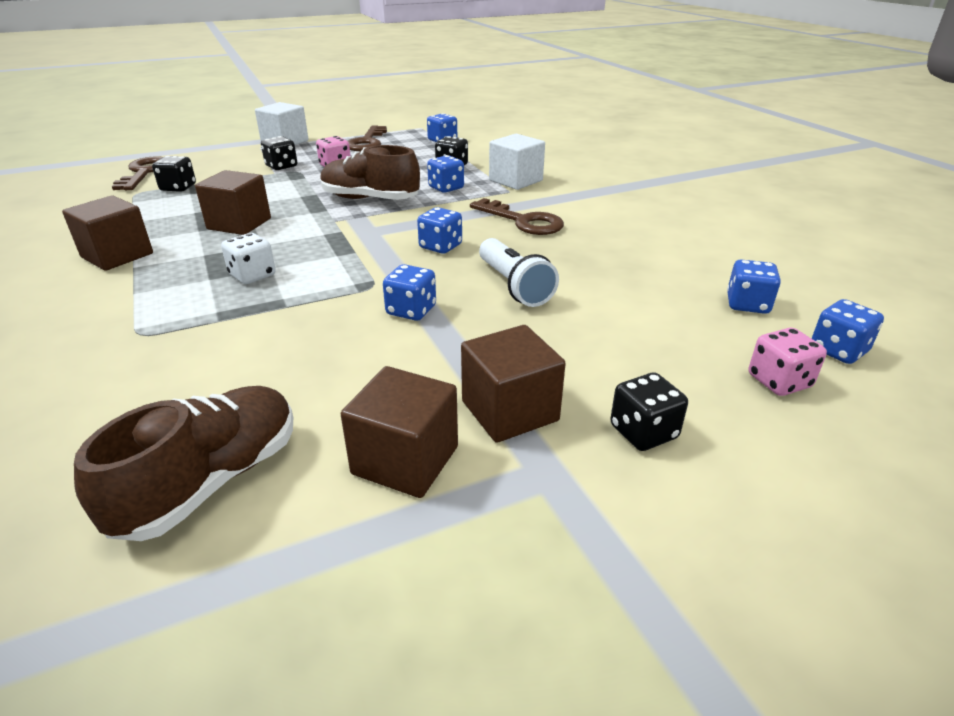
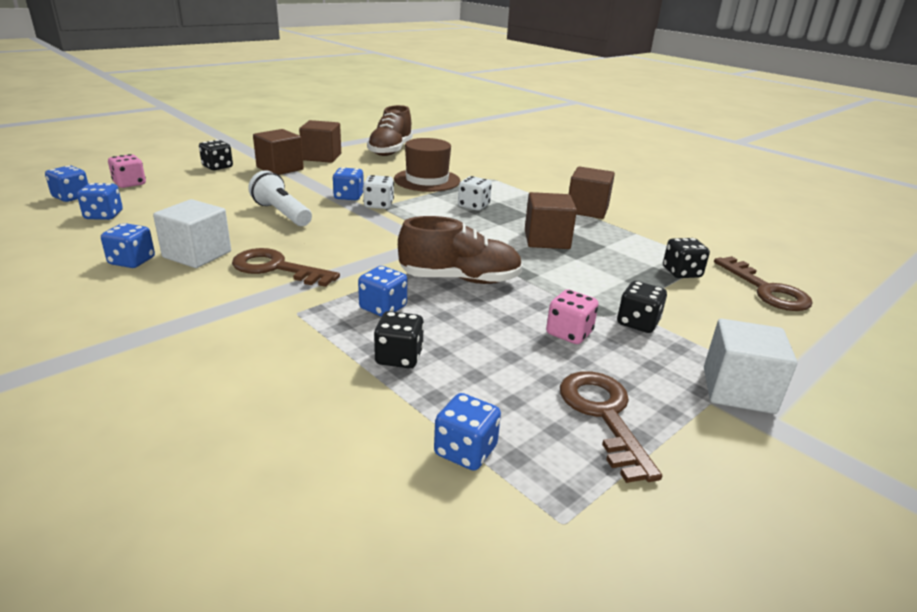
camera: 160 degrees right, 5 degrees down
(253, 340) = (427, 180): none -> brown hat
(378, 289) = (378, 205): none -> white dice
(440, 246) = (351, 236): blue dice -> blue dice (132, 261)
(515, 180) = (289, 335): white cube -> white cube (197, 254)

